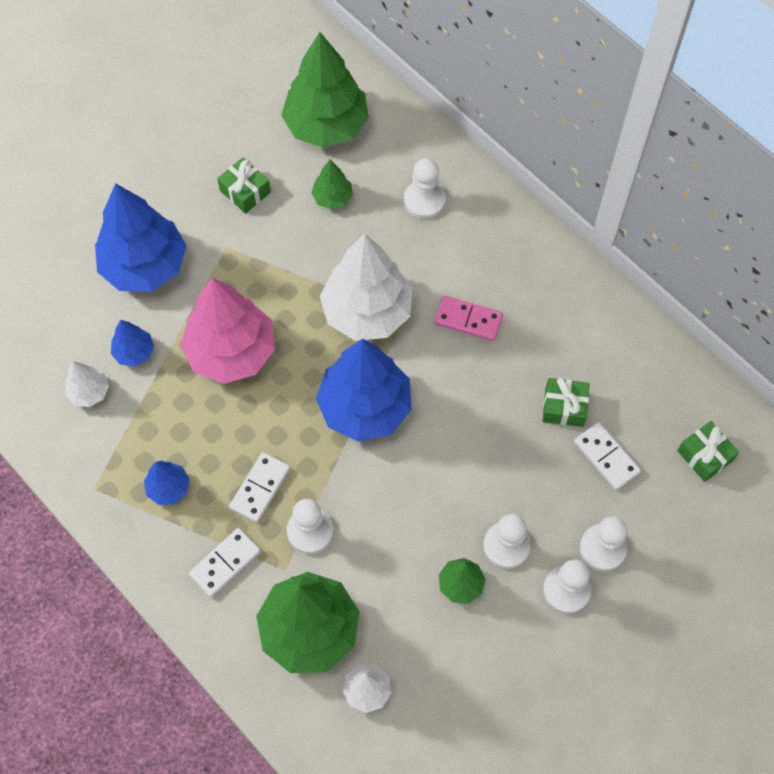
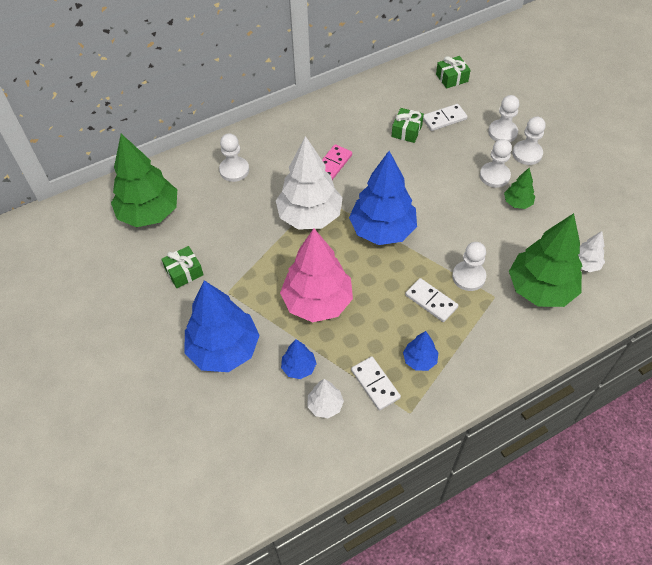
camera: 75 degrees left, 10 degrees down
(225, 563) = (485, 332): white domino -> white domino (375, 384)
(332, 198) = (211, 220): green tree -> none

